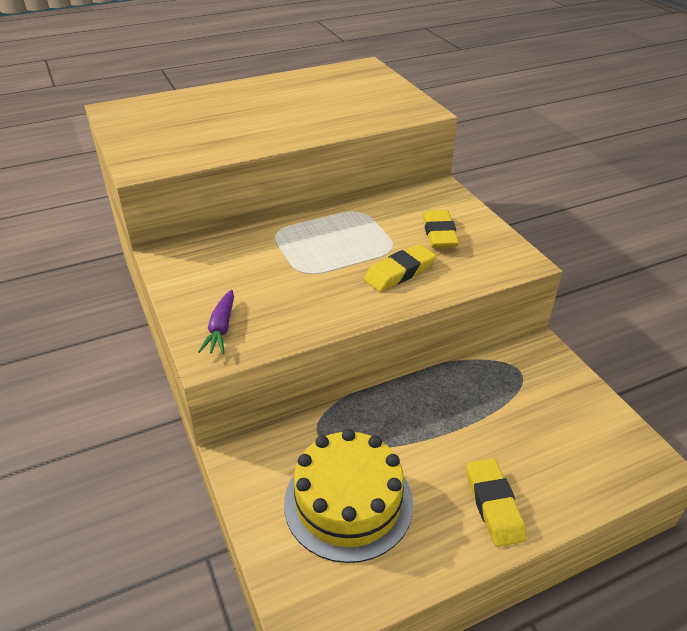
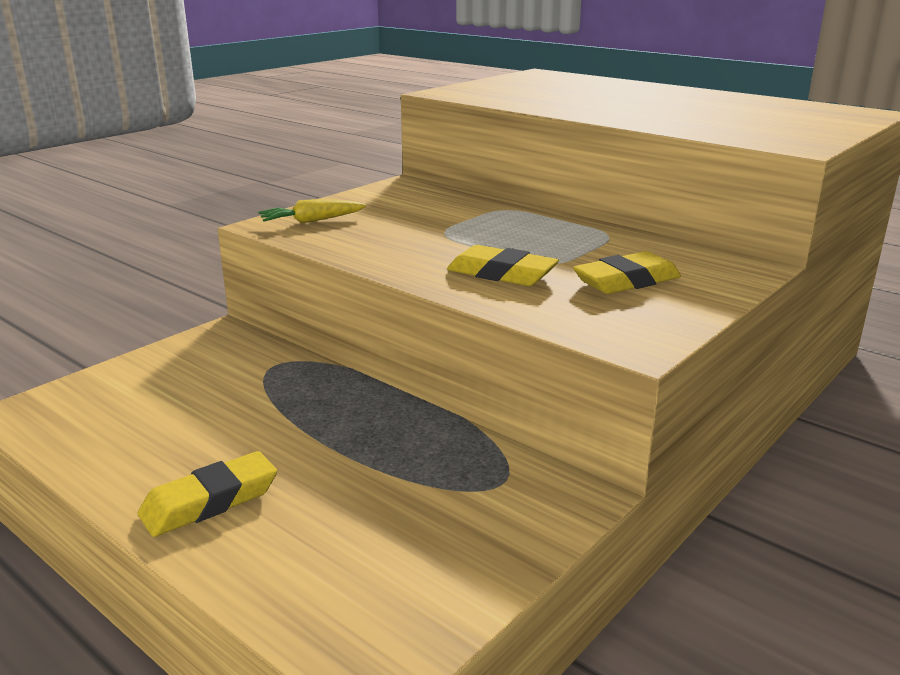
camera: 65 degrees right, 15 degrees down
(221, 328) = (311, 221): purple carrot -> yellow carrot
(348, 502) = (180, 402): yellow cake -> none

